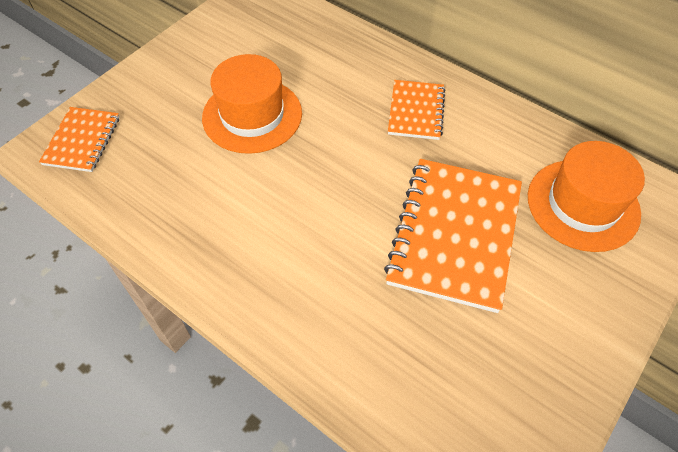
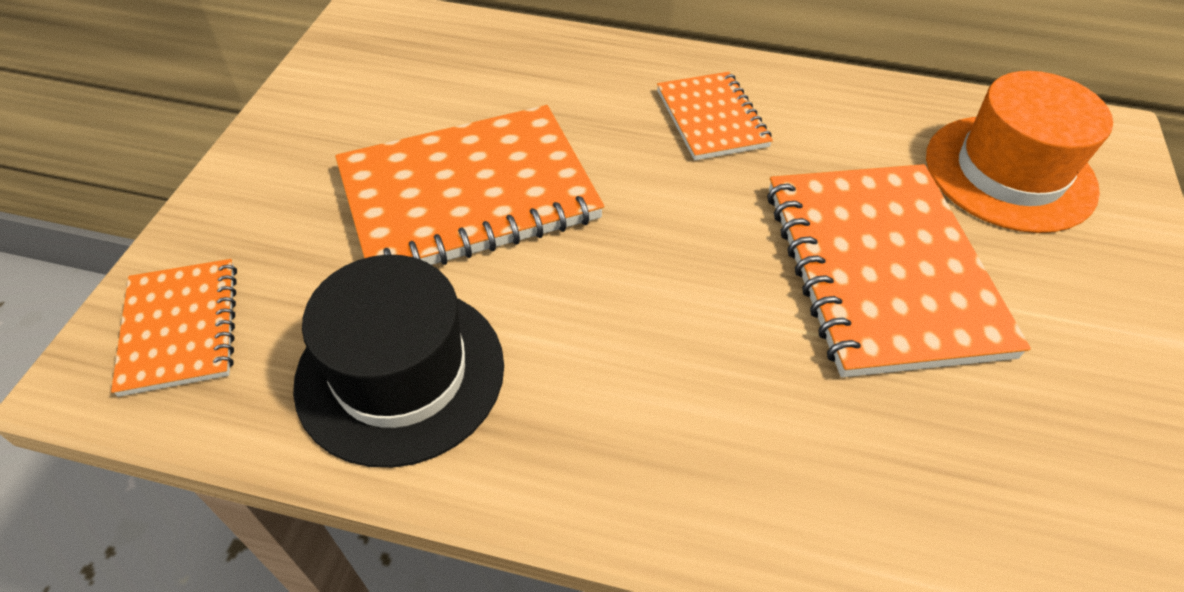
camera: 25 degrees left, 5 degrees down
(168, 199) = (400, 373): none -> black hat
(252, 115) = (469, 195): orange hat -> orange notebook

